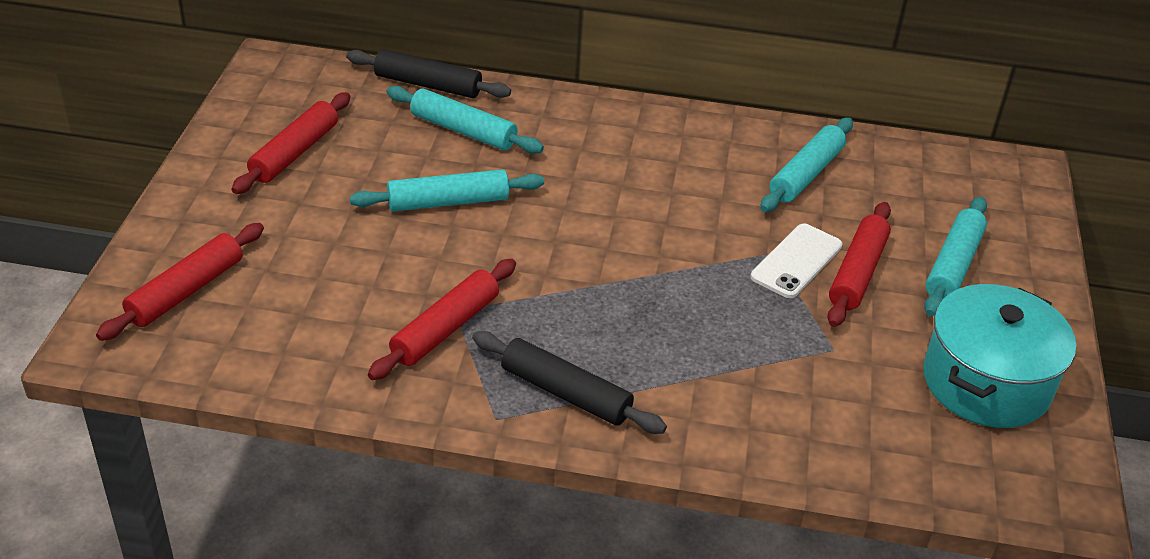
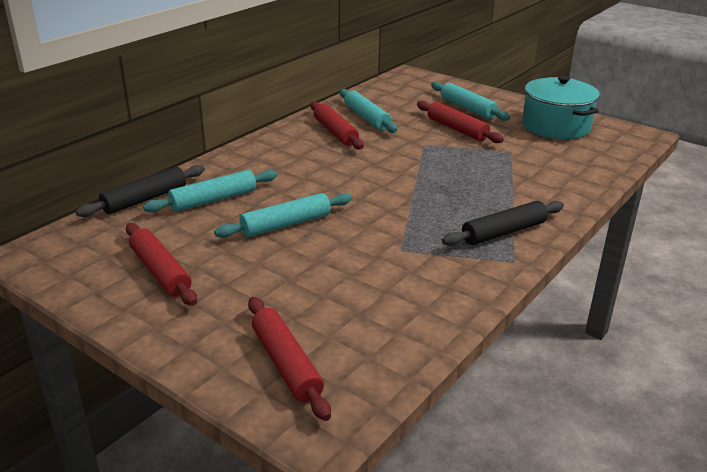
camera: 60 degrees left, 10 degrees down
(445, 328) = (417, 258): red rolling pin -> red rolling pin (335, 132)
(448, 202) = (286, 224): turquoise rolling pin -> turquoise rolling pin turned 45 degrees clockwise
(796, 261) = (436, 140): white phone -> none

